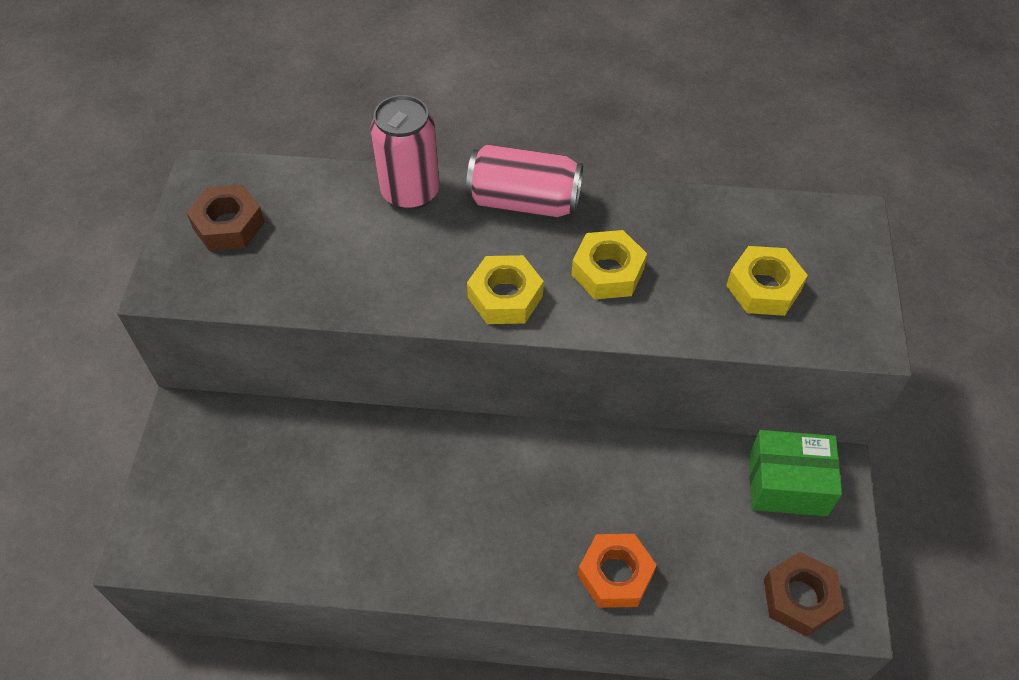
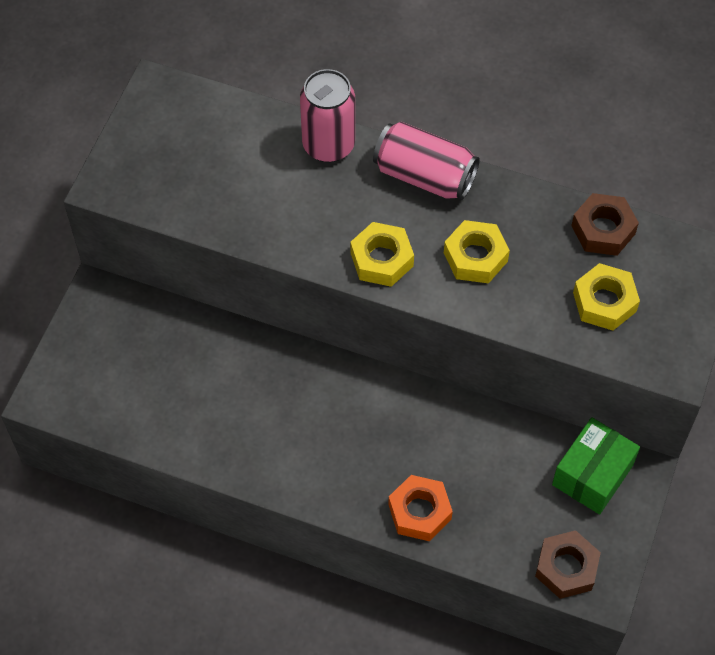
camera: 15 degrees right, 5 degrees up
(228, 225) = (168, 142): brown nut -> brown nut (603, 230)
(787, 484) = (592, 475): green box -> green box turned 75 degrees counterclockwise

